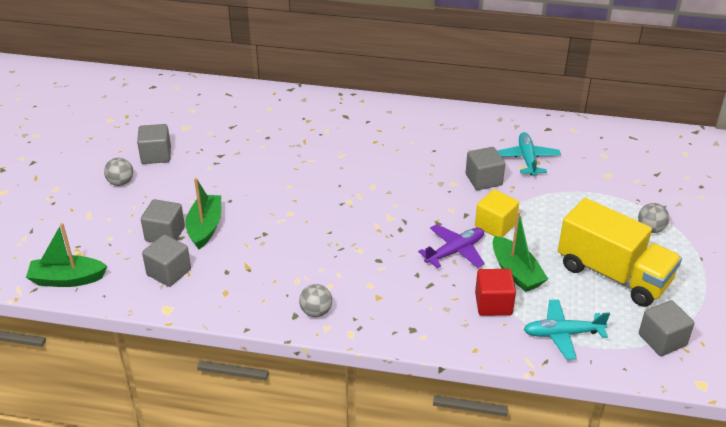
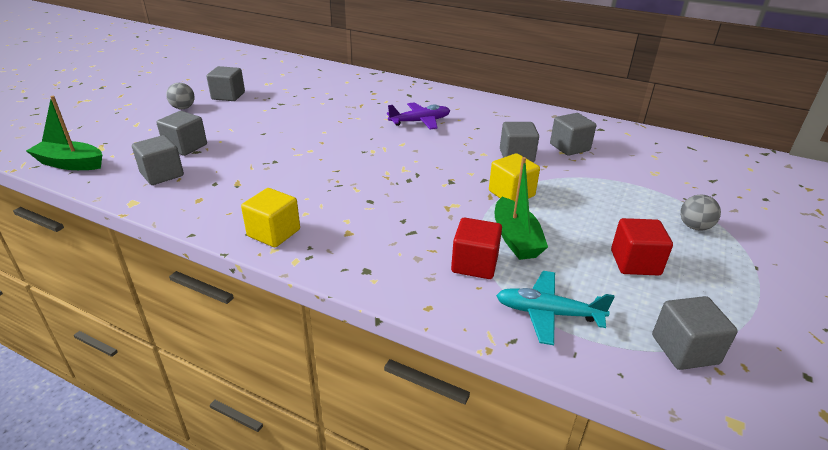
camera: 15 degrees right, 5 degrees down
(205, 227) = (225, 148): green boat -> none
(316, 312) = (274, 233): grey ball -> yellow cube
(455, 251) = (456, 208): purple plane -> purple plane (420, 121)
(527, 159) = (569, 147): turquoise plane -> grey cube
(613, 274) = (635, 262): yellow truck -> red cube

